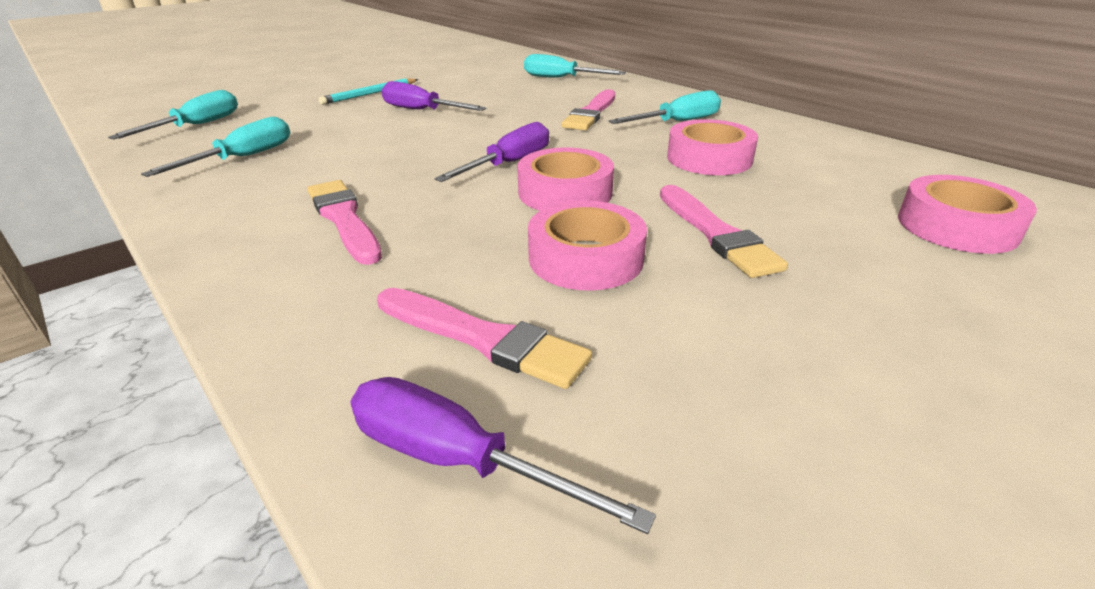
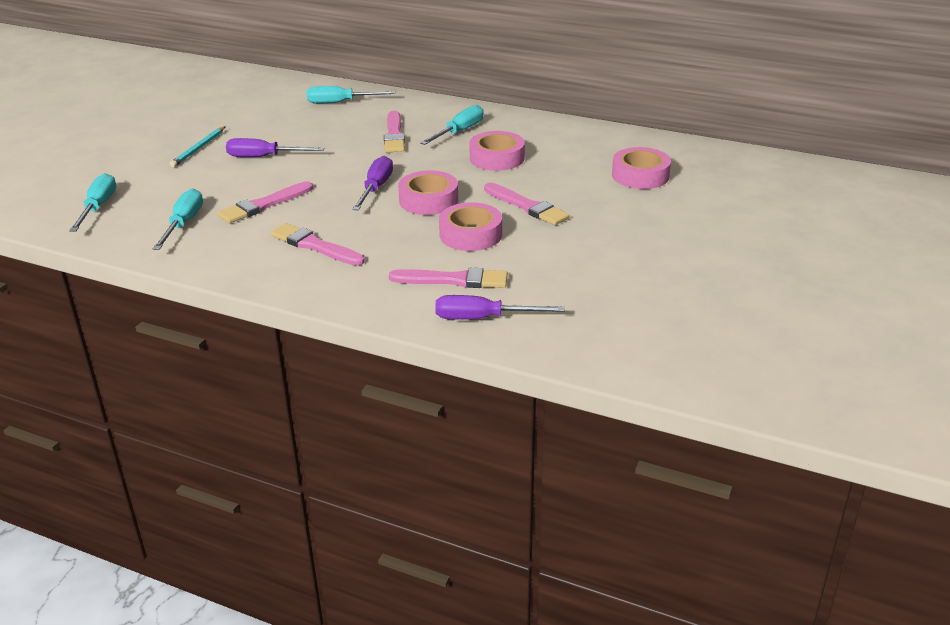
camera: 25 degrees left, 0 degrees up
(355, 156) = (264, 205): none -> pink brush

